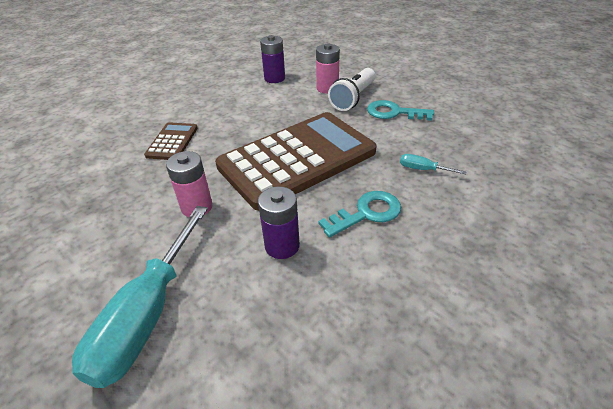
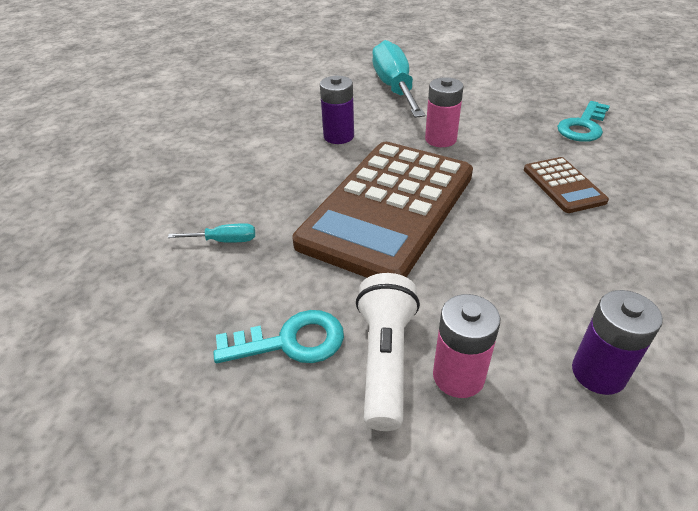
camera: 155 degrees right, 0 degrees up
(366, 213) = (277, 177): turquoise key -> turquoise key (583, 126)

